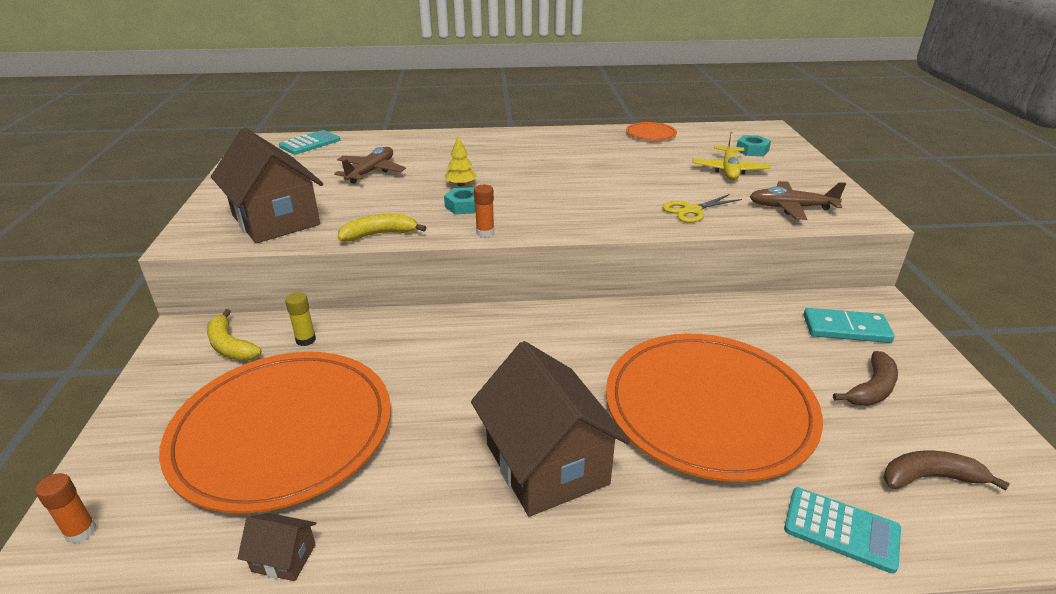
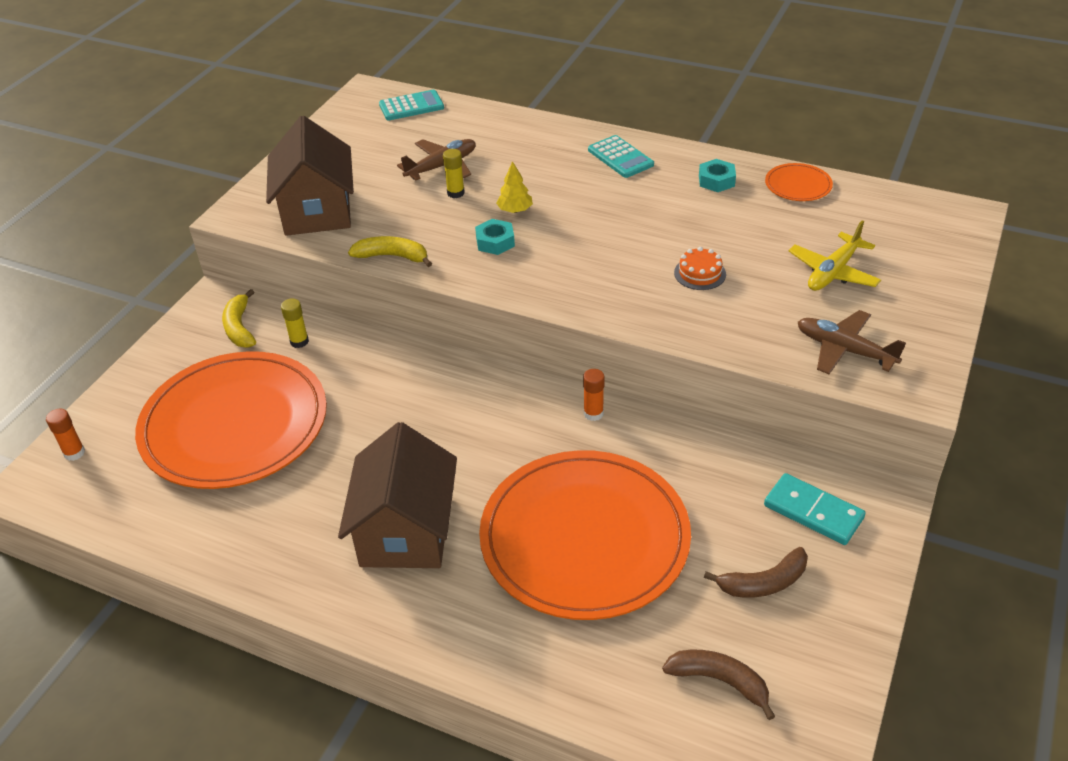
camera: 30 degrees right, 10 degrees up
(284, 558) = (182, 525): brown house -> none
(399, 184) = (455, 193): none -> yellow glue stick
(485, 232) = (488, 283): orange glue stick -> orange glue stick (593, 413)
(643, 190) = (700, 273): none -> orange cake
(692, 210) = (724, 319): yellow scissors -> none
(752, 150) = (899, 247): turquoise nut -> turquoise nut (716, 180)
(841, 529) = (590, 684): turquoise calculator -> turquoise calculator (620, 157)

